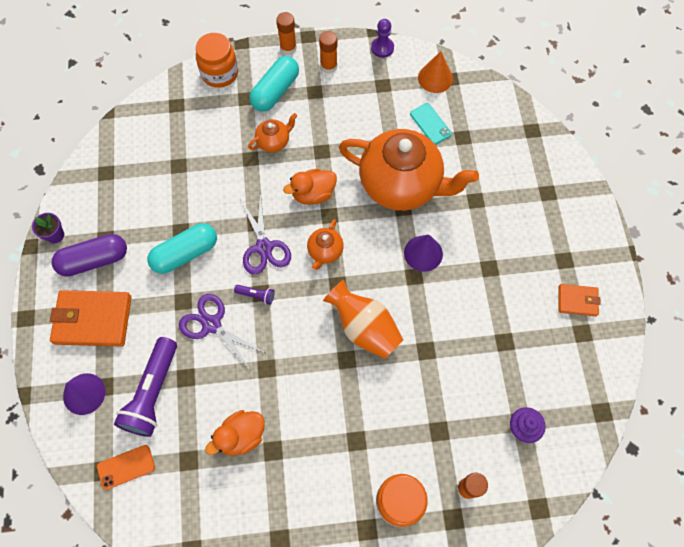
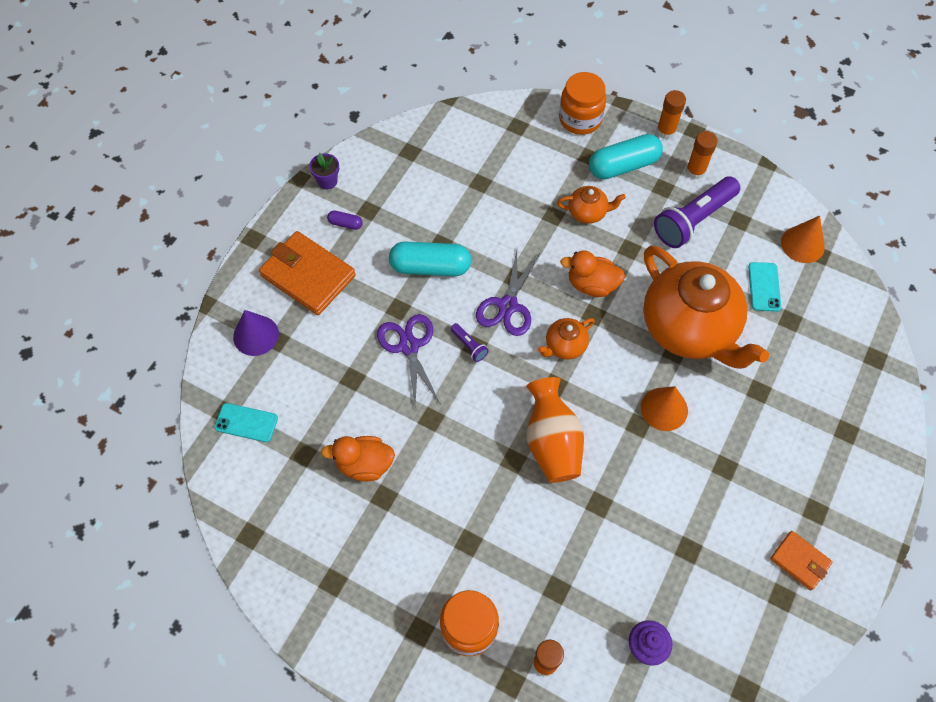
camera: 35 degrees right, 5 degrees down
(94, 260) = (345, 224): purple capsule -> purple capsule, size x0.45
(126, 467) = (246, 422): orange phone -> turquoise phone
(152, 393) = (314, 373): purple flashlight -> purple flashlight (693, 220)
(382, 48) = (765, 183): purple pawn -> none
(423, 253) = (664, 409): purple cone -> orange cone

